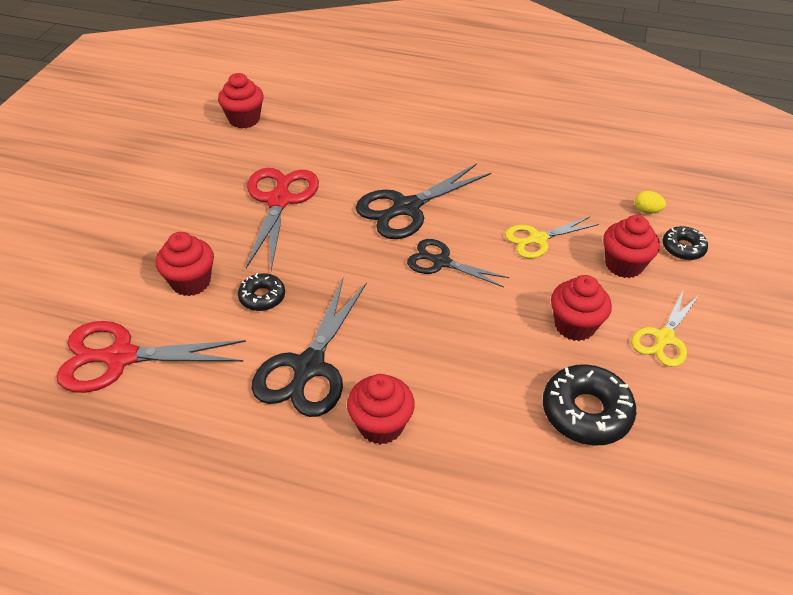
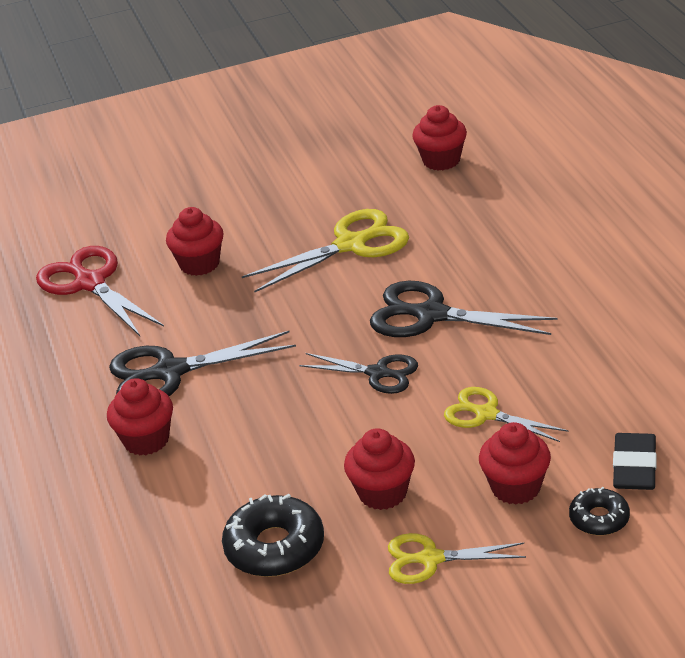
camera: 60 degrees right, 10 degrees down
(262, 297) = (222, 306): black donut -> none
(279, 201) = (351, 245): red scissors -> yellow scissors
(441, 262) = (378, 373): black scissors -> black scissors turned 120 degrees clockwise
(647, 211) = (634, 467): yellow egg -> black eraser

